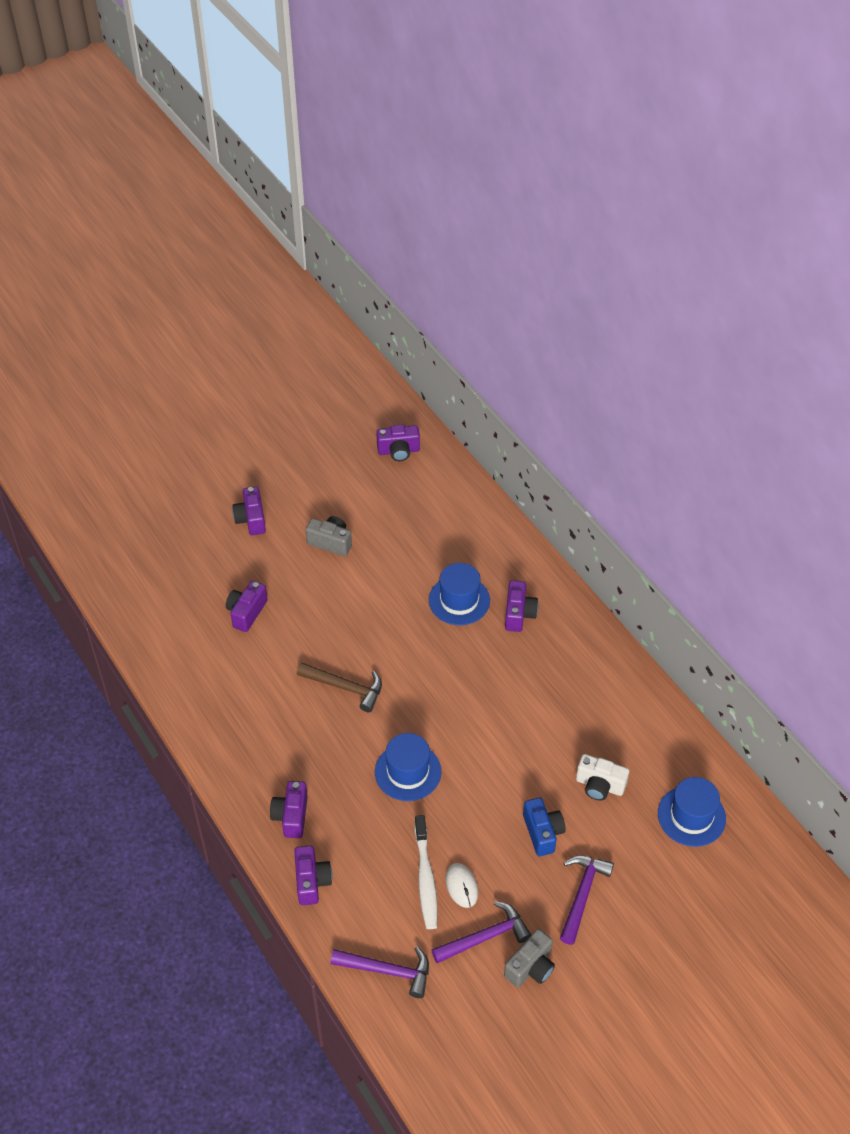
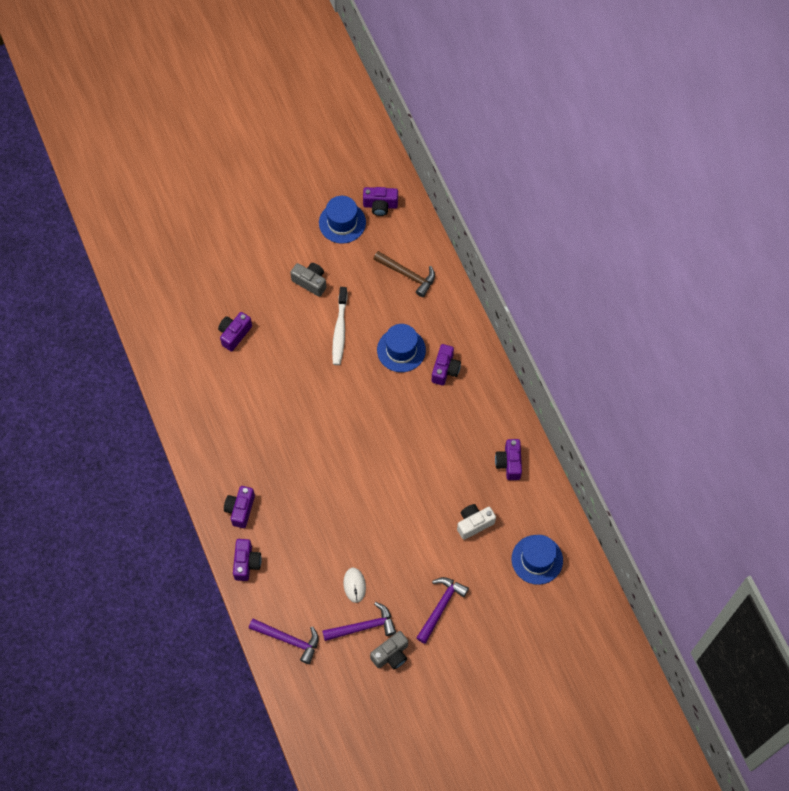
camera: 10 degrees right, 15 degrees up
(251, 519) = (251, 251): purple camera -> purple camera (509, 463)
(345, 687) = (299, 411): brown hammer -> brown hammer (407, 275)
(408, 772) = (333, 488): blue hat -> blue hat (342, 222)
(425, 878) = (329, 575): white toothbrush -> white toothbrush (339, 330)
(542, 832) = (423, 554): blue camera -> none
(599, 785) = (474, 523): white camera -> white camera turned 120 degrees clockwise

